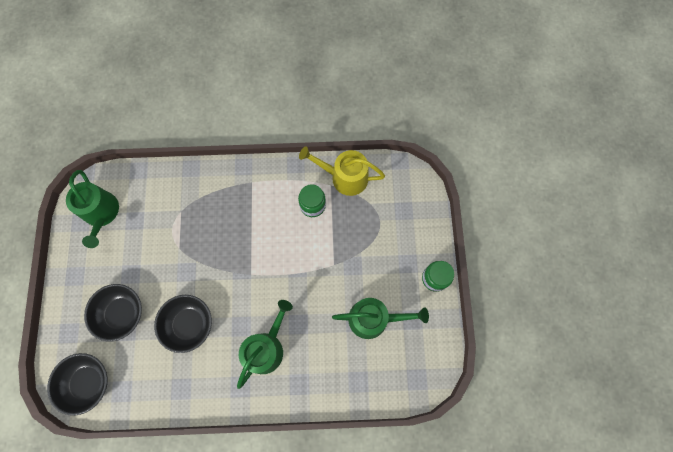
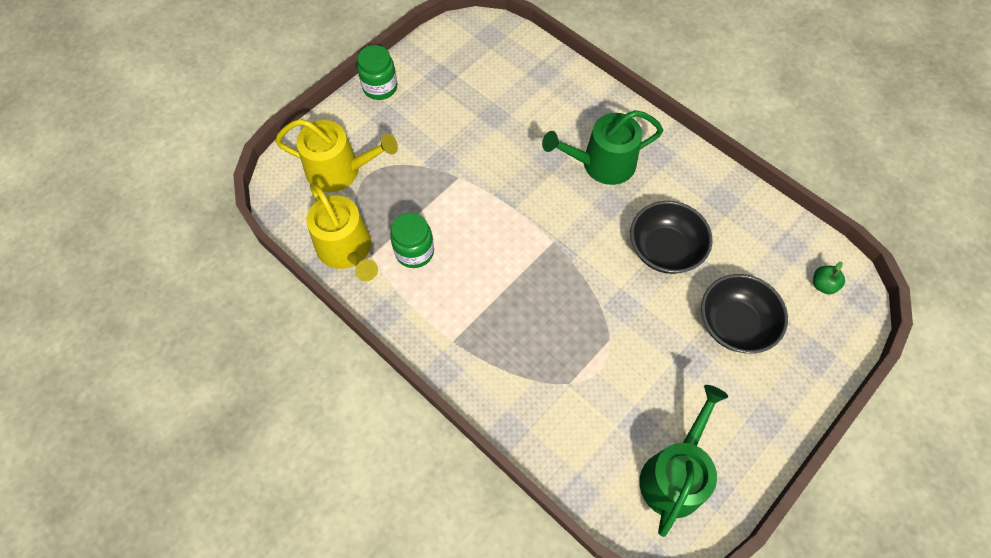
camera: 135 degrees left, 10 degrees down
(88, 382) = (823, 285): black bowl -> green apple
(373, 319) = (474, 104): green watering can -> none
(396, 211) = (340, 170): none -> yellow watering can

